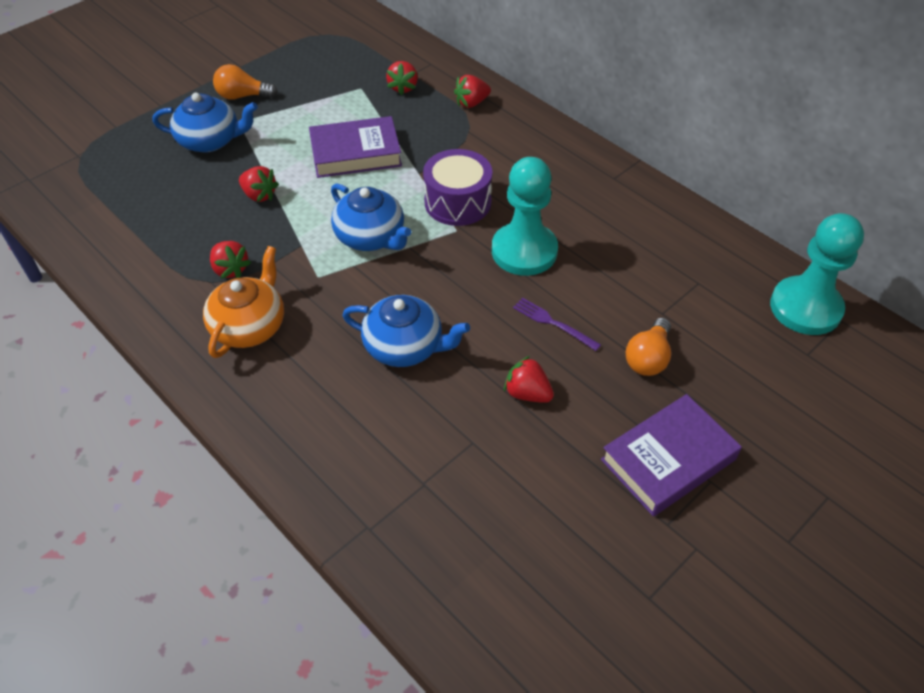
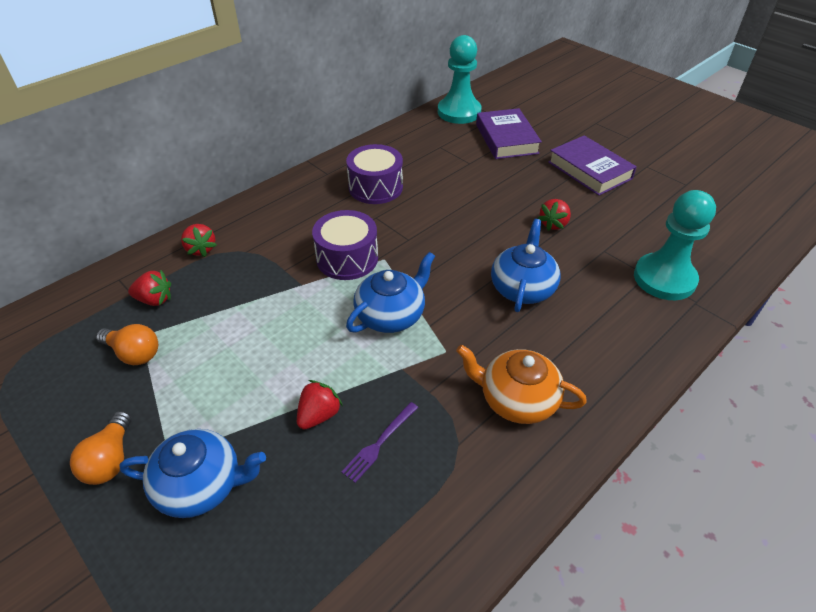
camera: 90 degrees left, 5 degrees down
(210, 141) = (201, 485): blue teapot -> blue teapot turned 90 degrees clockwise
(230, 269) = (439, 427): red strawberry -> none
(355, 153) = (260, 333): purple book -> purple book (506, 139)
(524, 251) = (410, 221): turquoise pawn -> turquoise pawn (664, 278)
(553, 323) = (485, 210): purple fork -> purple fork (379, 443)
(590, 220) = (375, 187): none -> purple drum
(648, 358) = (510, 171): orange light bulb -> orange light bulb (134, 353)

